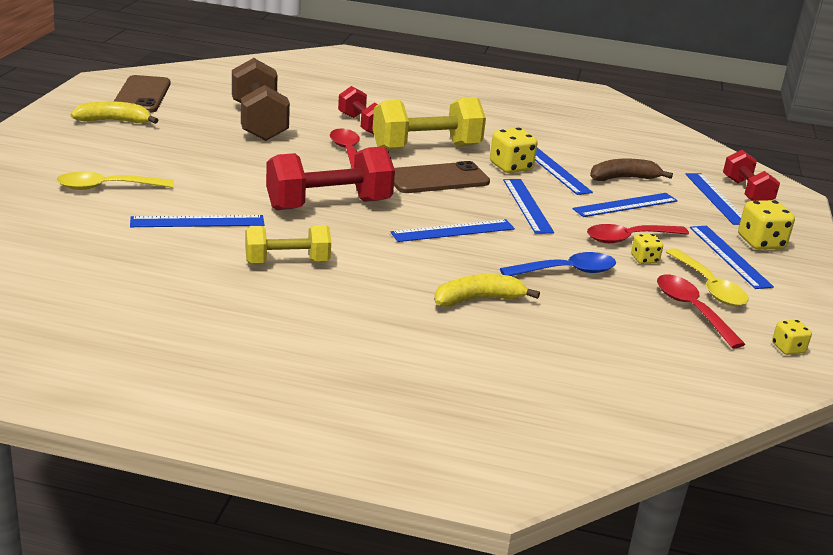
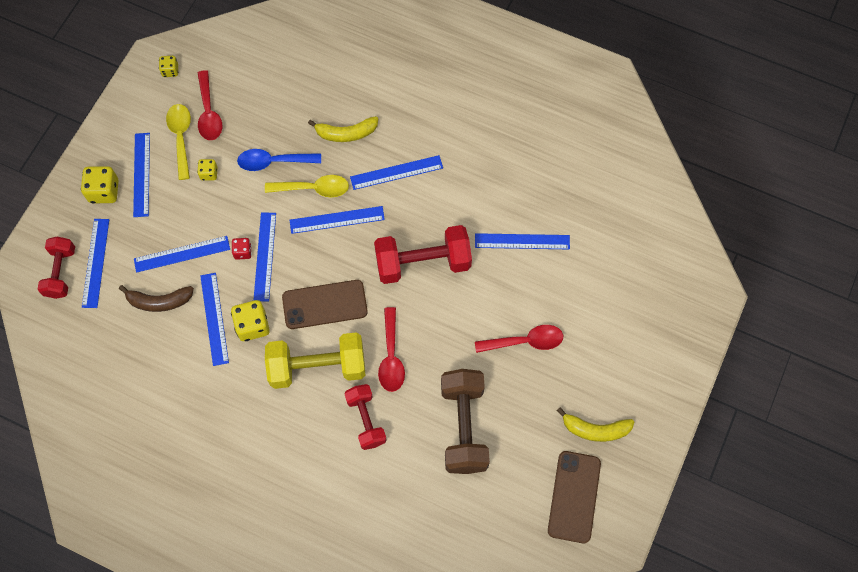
camera: 165 degrees left, 40 degrees up
(107, 187) = (590, 297): yellow spoon -> yellow spoon (313, 188)
(287, 262) = (463, 184): yellow dumbbell -> none
(388, 268) = (396, 172): none -> blue ruler
(555, 207) = (243, 252): none -> red dice
(629, 238) = (206, 202): red spoon -> red spoon (525, 341)

